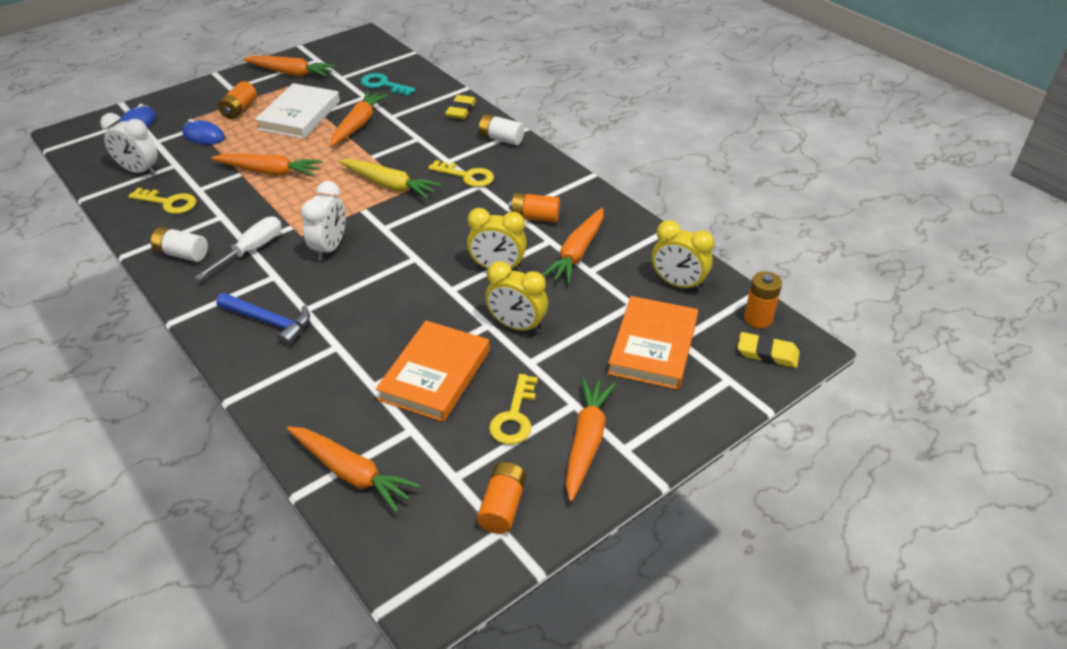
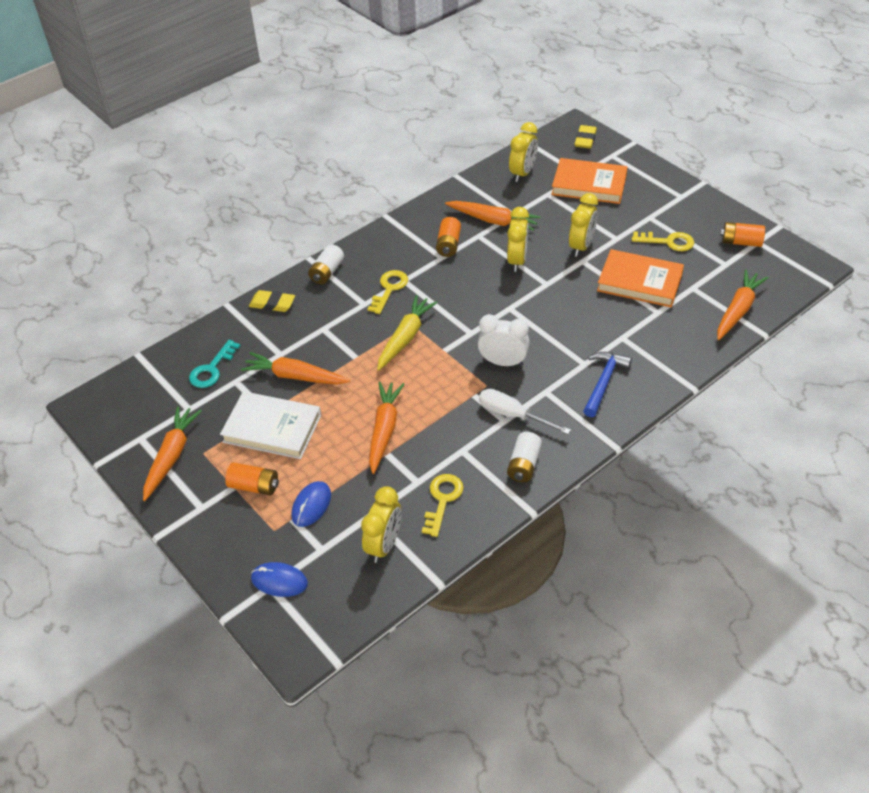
camera: 90 degrees left, 5 degrees up
(139, 171) = (384, 545): white clock -> yellow clock
(586, 442) = (680, 211): orange carrot -> none
(758, 319) = (553, 141): orange battery -> none

